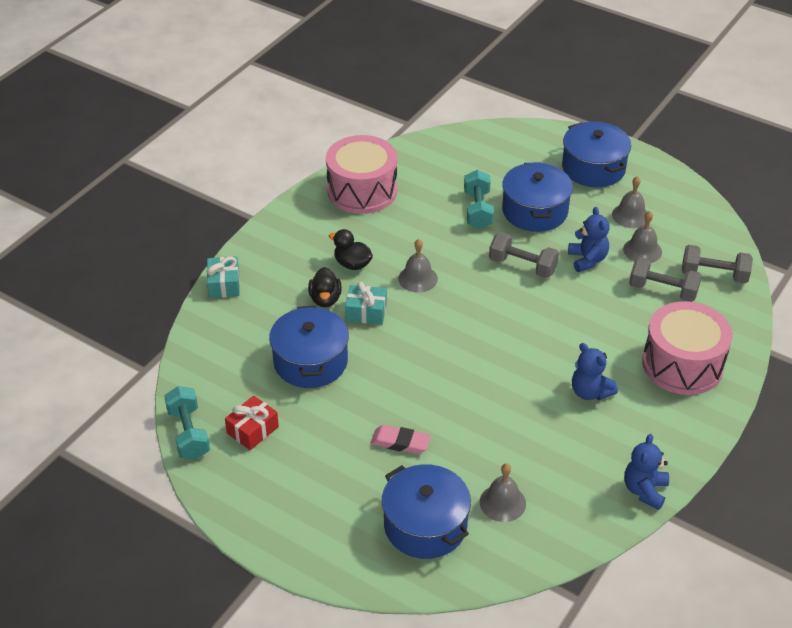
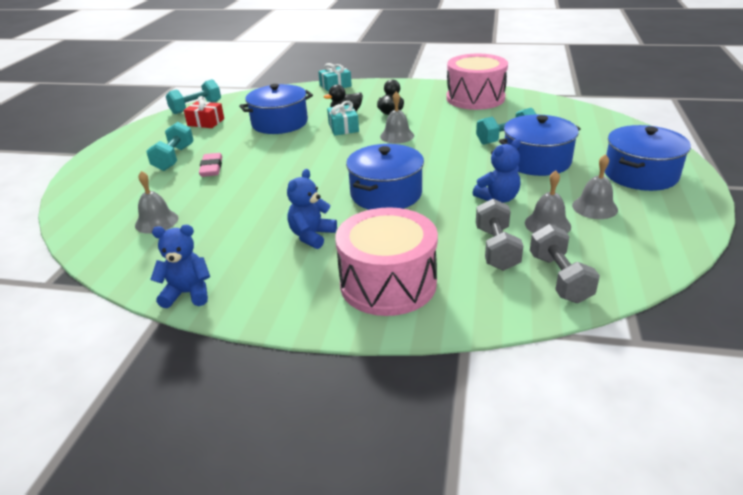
camera: 70 degrees right, 10 degrees down
(349, 474) = (174, 158): none -> turquoise dumbbell
(425, 525) = (127, 195): blue pot -> blue pot (386, 194)
(522, 266) = (455, 171): grey dumbbell -> none

